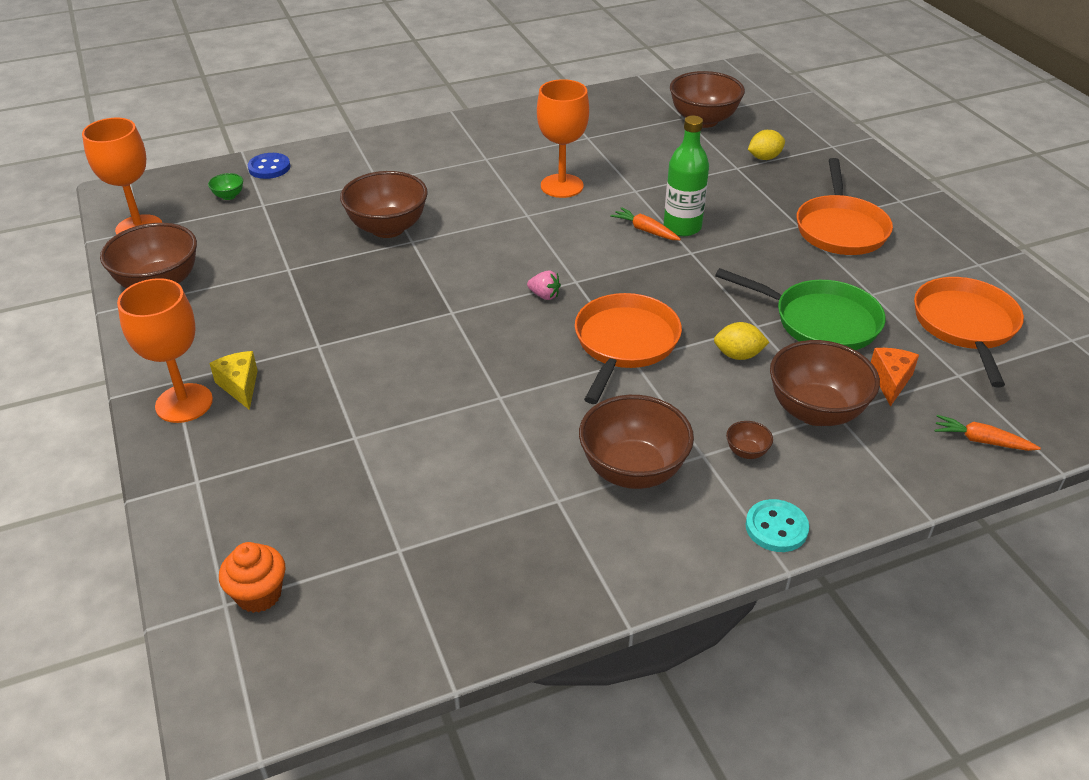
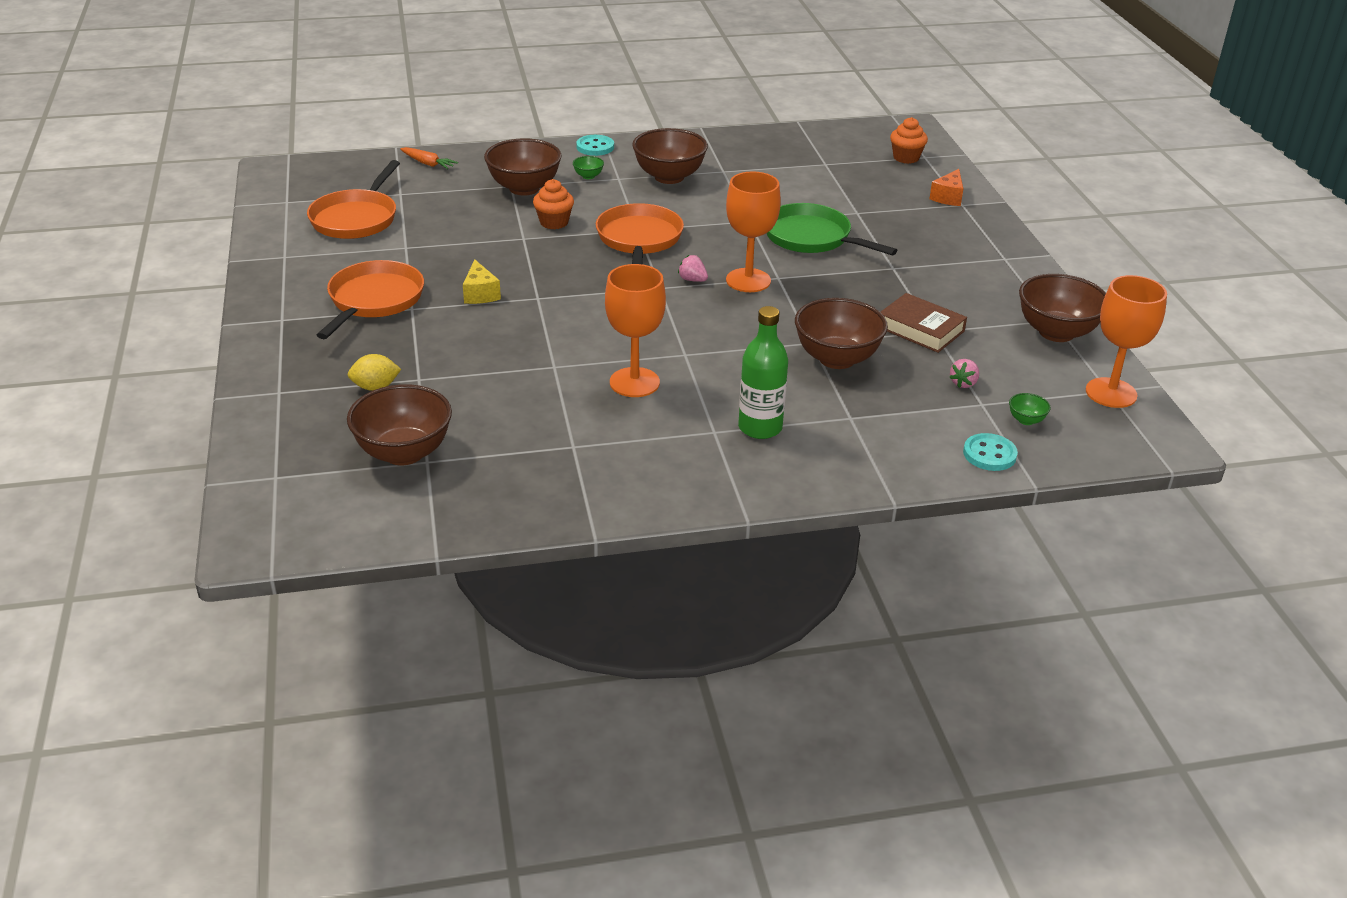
camera: 170 degrees left, 5 degrees down
(184, 403) = (990, 244): orange goblet -> orange goblet (748, 280)
(240, 386) = (950, 249): yellow cheese -> yellow cheese (480, 294)
(269, 168) = (989, 454): blue button -> turquoise button
(273, 220) = (963, 383): none -> pink strawberry
(302, 269) = (920, 329): none -> brown book
(624, 343) = (639, 239): orange pan -> orange pan turned 150 degrees clockwise
(645, 230) = (569, 323): orange carrot -> none
(682, 227) = (530, 321): green bottle -> green bottle (760, 428)
(738, 355) = (554, 222): yellow lemon -> orange cupcake
(746, 452) = (588, 176): brown bowl -> green bowl
(820, 321) = (469, 235): green pan -> green pan (811, 238)
(890, 381) = (454, 196): orange cheese -> orange cheese (948, 197)

